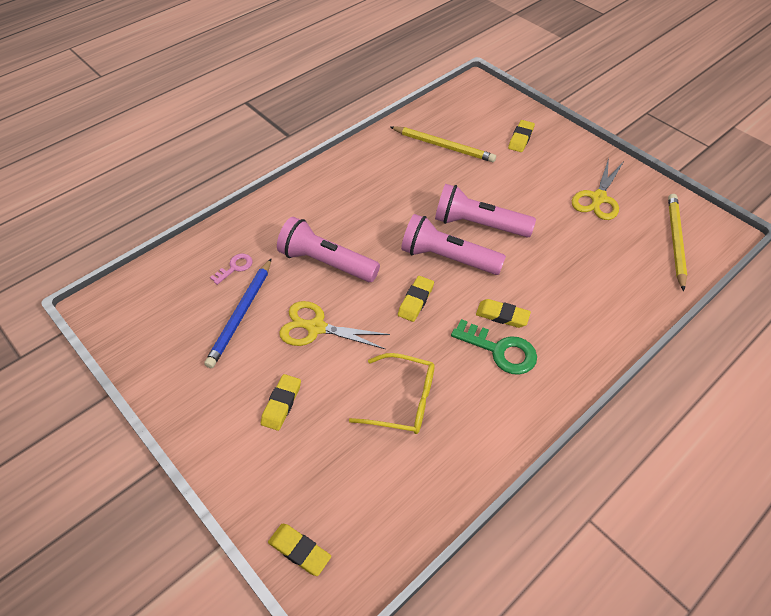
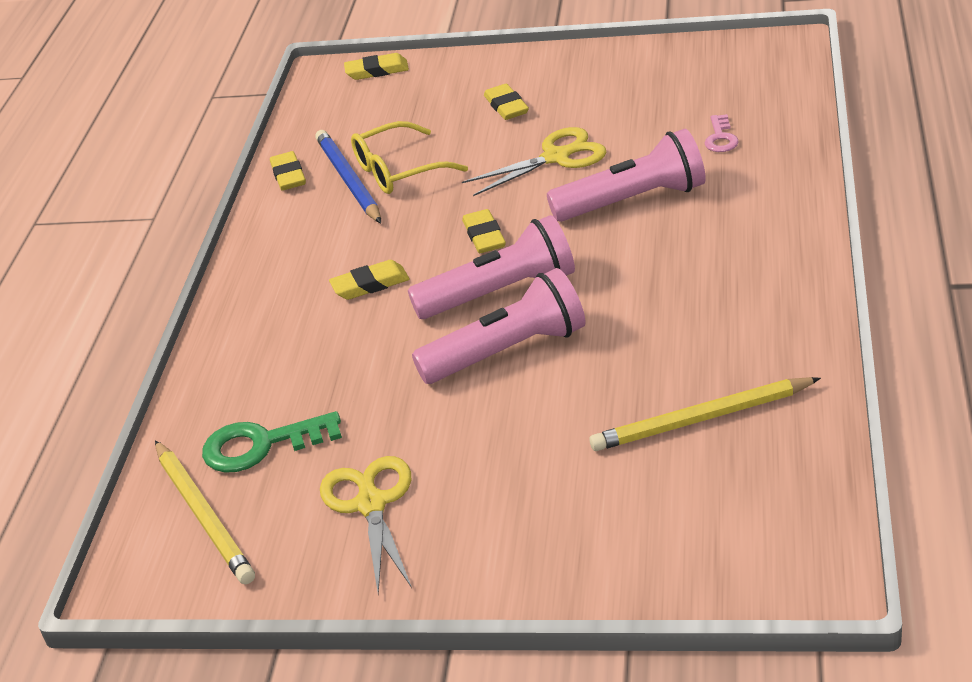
camera: 145 degrees right, 15 degrees down
(241, 314) = (646, 120): blue pencil -> blue pencil (349, 180)
(500, 350) = (341, 257): green key -> green key (261, 445)
(521, 138) = (599, 522): yellow eraser -> yellow eraser (288, 175)

